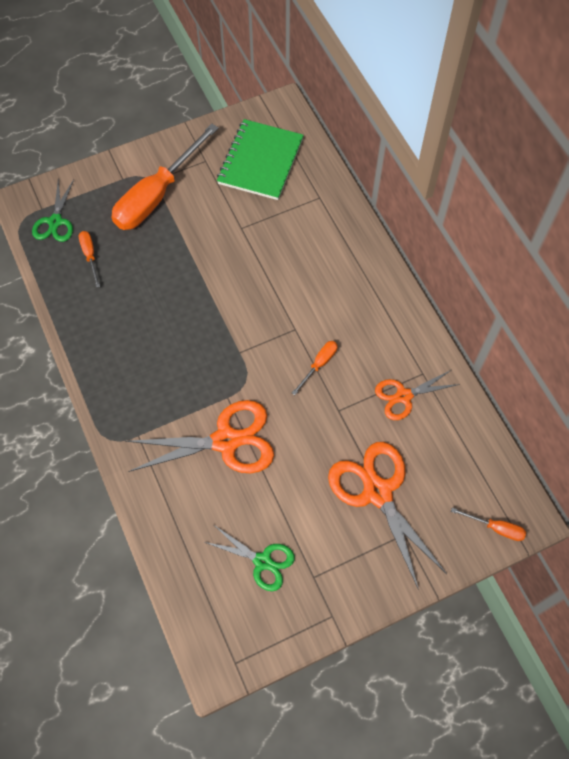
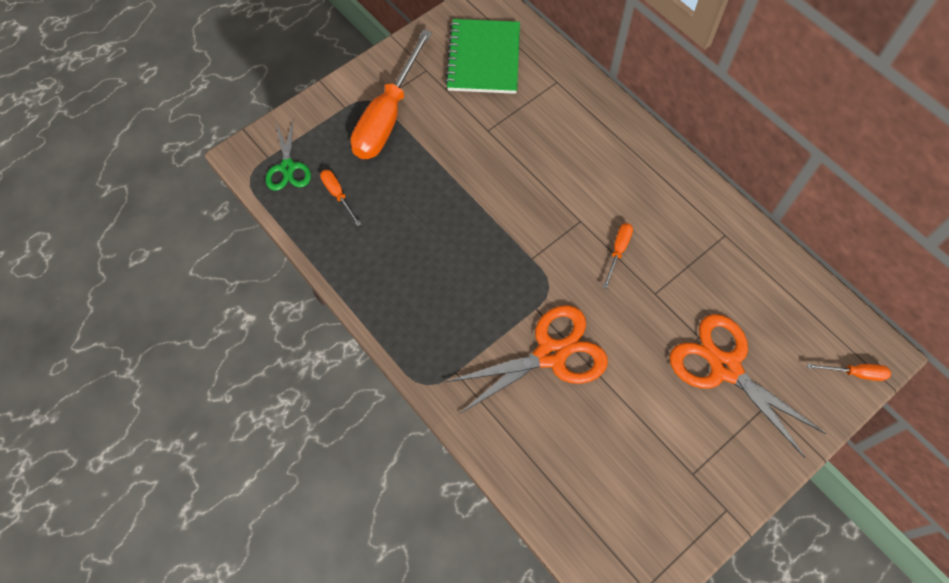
camera: 15 degrees left, 0 degrees up
(262, 561) = (634, 471): green scissors -> none
(403, 396) = (715, 262): orange scissors -> none

